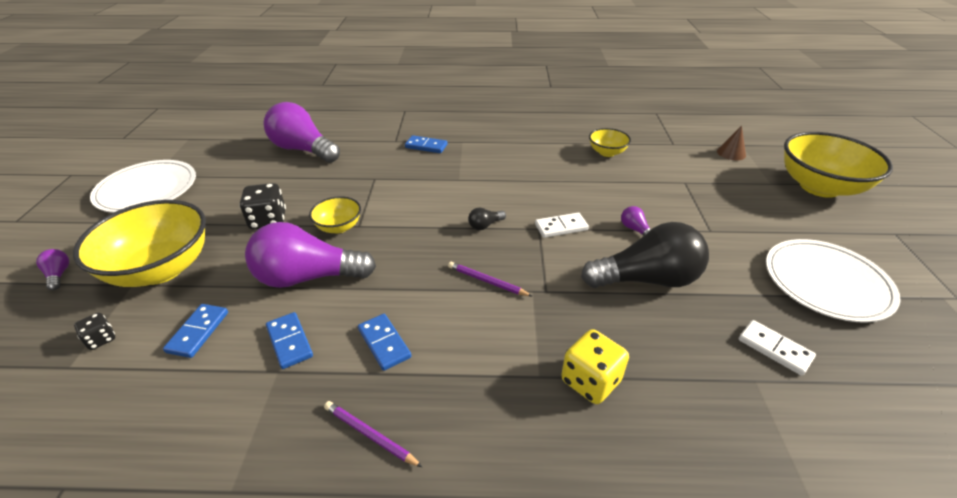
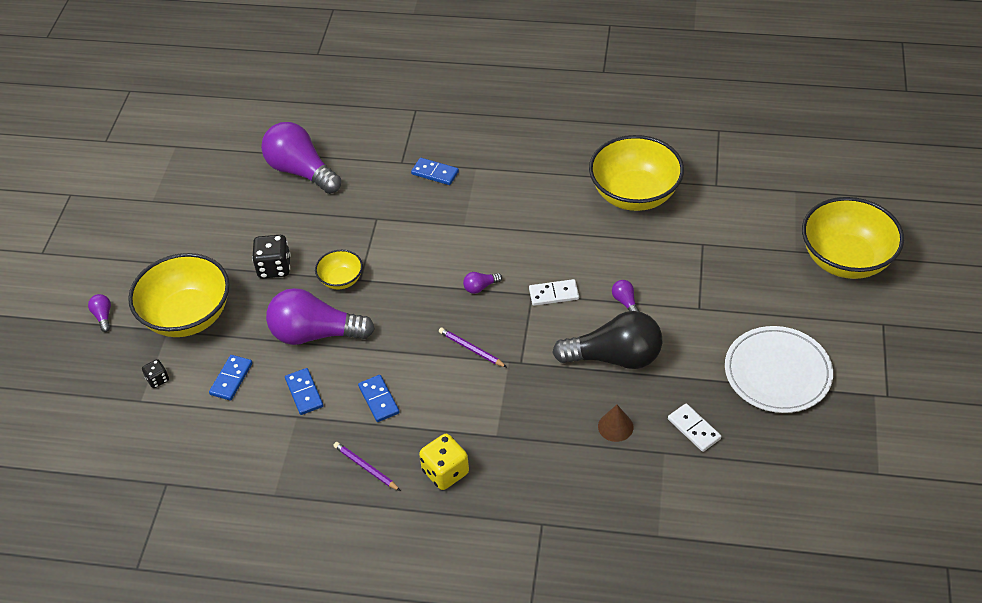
camera: 10 degrees right, 10 degrees up
(147, 189) = (151, 220): white plate -> none
(485, 225) = (480, 287): black light bulb -> purple light bulb
(590, 381) = (535, 442): yellow dice -> yellow dice (445, 472)
(607, 152) = (634, 194): yellow bowl -> yellow bowl, size x2.04
(731, 153) = (776, 203): brown cone -> brown cone (615, 426)

